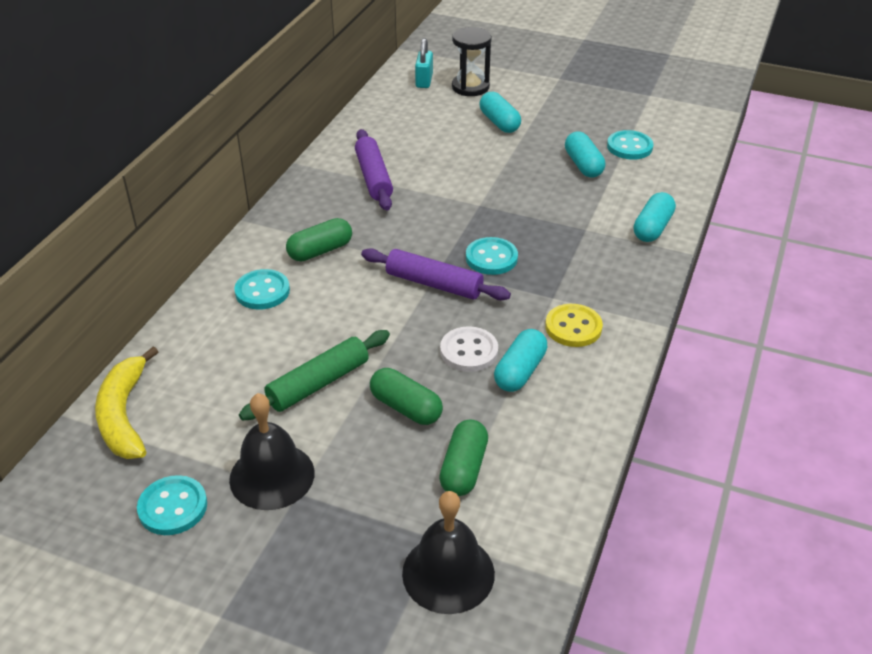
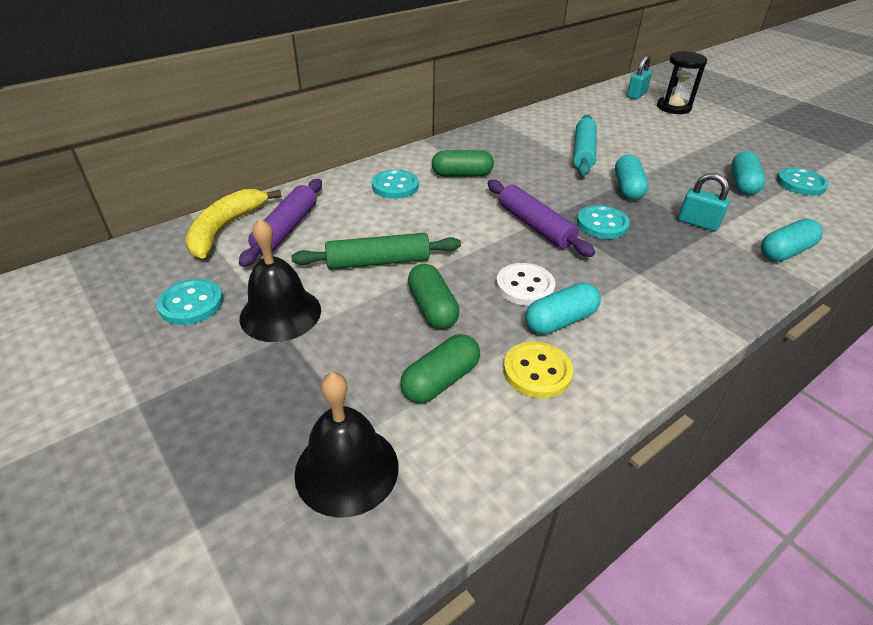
camera: 30 degrees right, 0 degrees up
(373, 177) = (545, 141): purple rolling pin -> purple rolling pin (286, 229)
(420, 178) = (583, 152): none -> turquoise rolling pin
(499, 122) = (682, 135): turquoise capsule -> turquoise capsule (627, 188)
(570, 224) = (698, 223): none -> turquoise padlock
(573, 327) = (642, 304): yellow button -> yellow button (537, 371)

